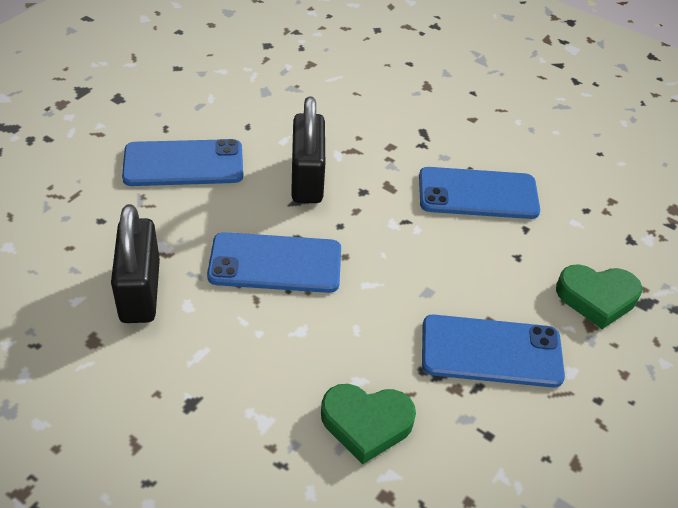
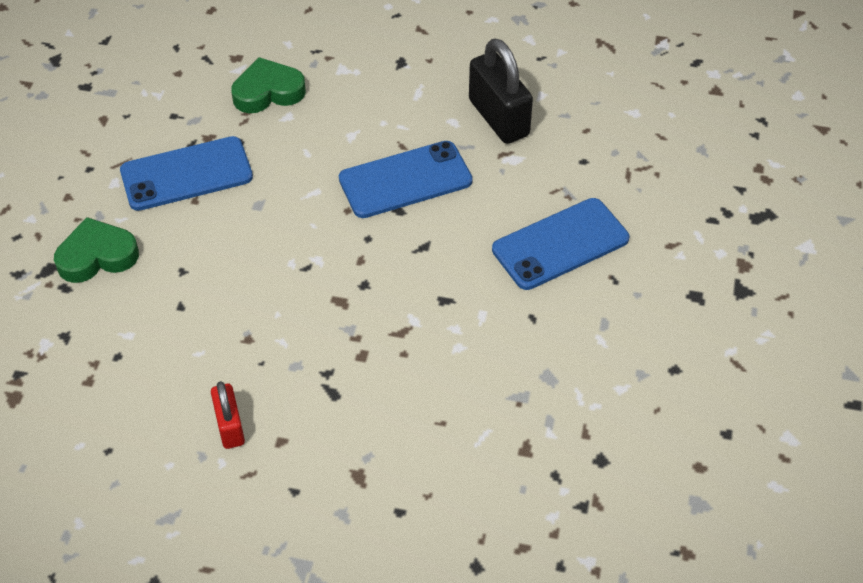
camera: 160 degrees right, 5 degrees up
(307, 179) = (428, 276): black padlock -> none
(478, 193) = (242, 329): blue phone -> none
(506, 137) = (230, 426): none -> red padlock

